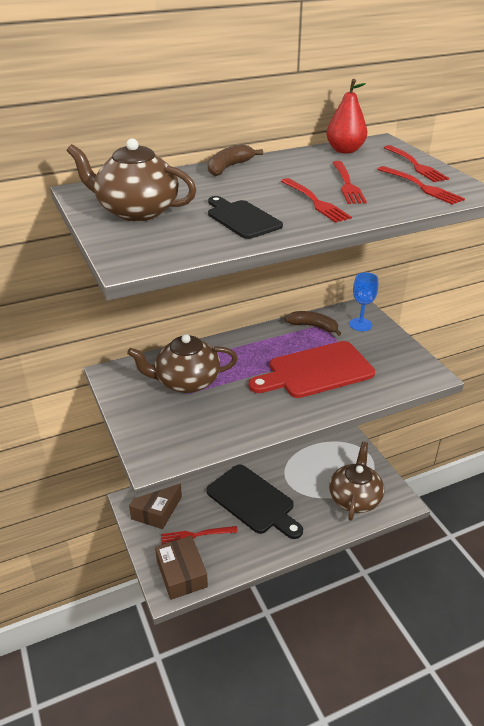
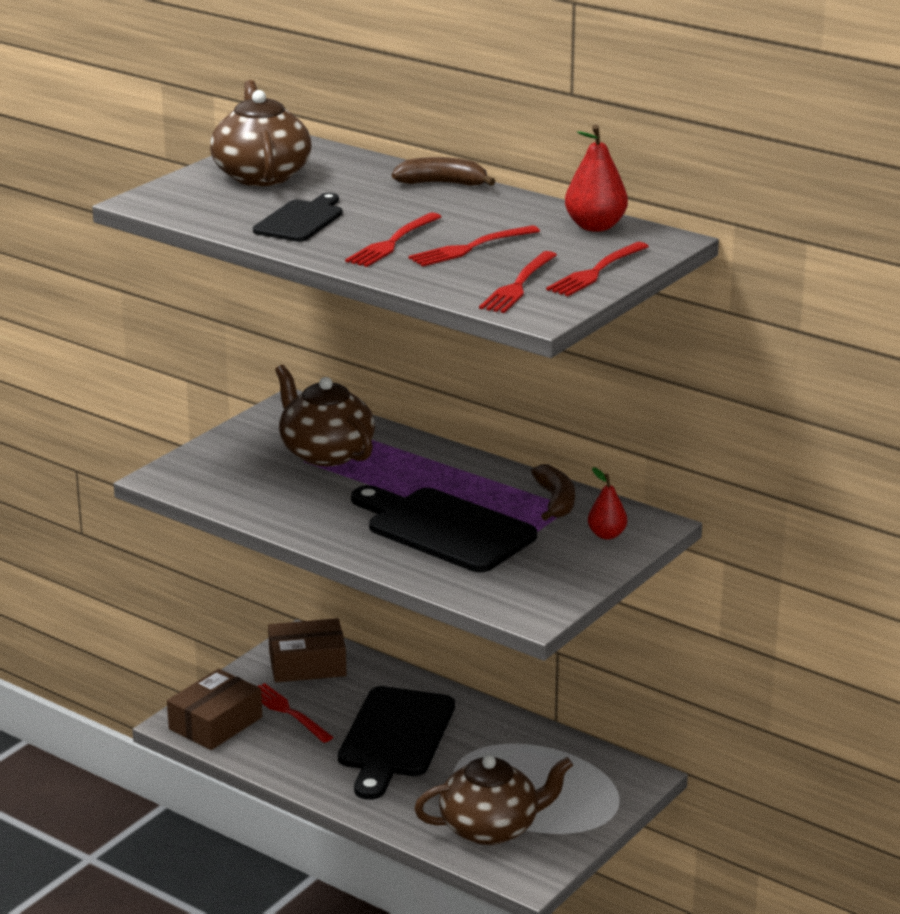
camera: 60 degrees right, 10 degrees down
(316, 371) = (445, 529): red cutting board -> black cutting board
(360, 324) = (606, 535): blue goblet -> red pear

